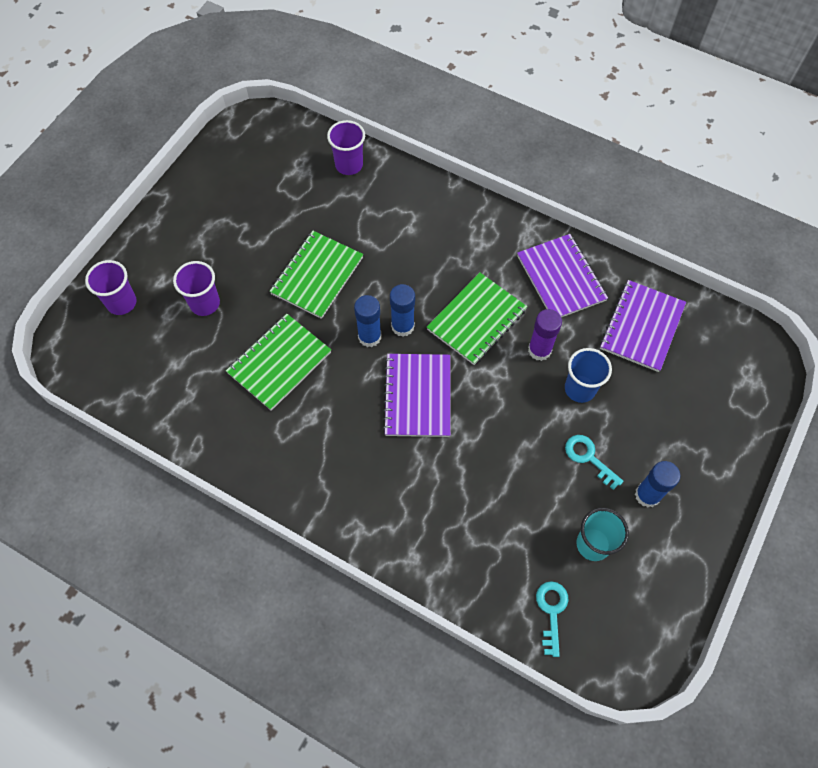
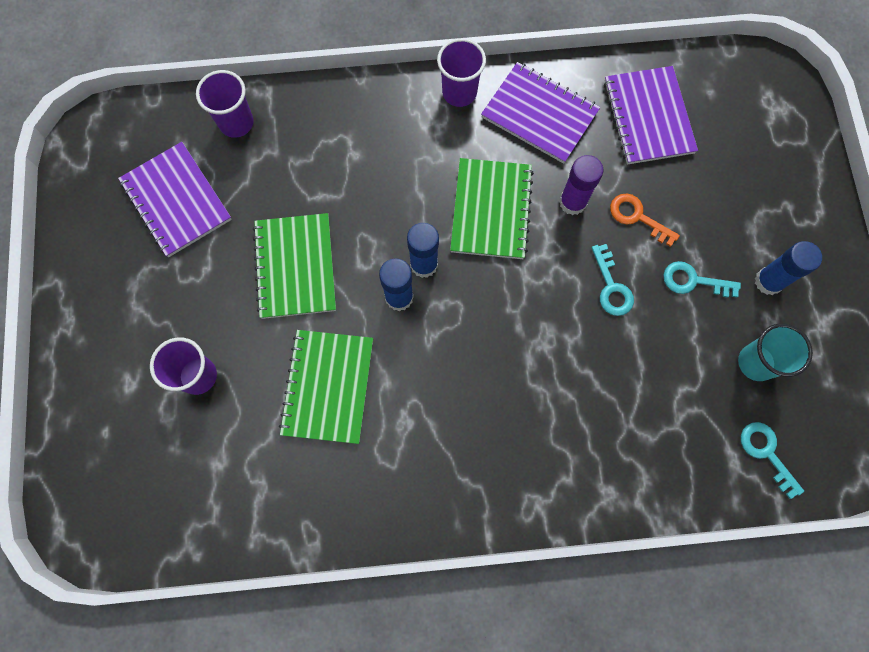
camera: 35 degrees left, 10 degrees up
(121, 303) = (103, 436): purple cup -> purple cup (459, 92)
(417, 396) = (492, 328): purple notebook -> purple notebook (176, 201)
(524, 423) = (611, 287): none -> turquoise key
(580, 389) = (637, 217): blue cup -> orange key

